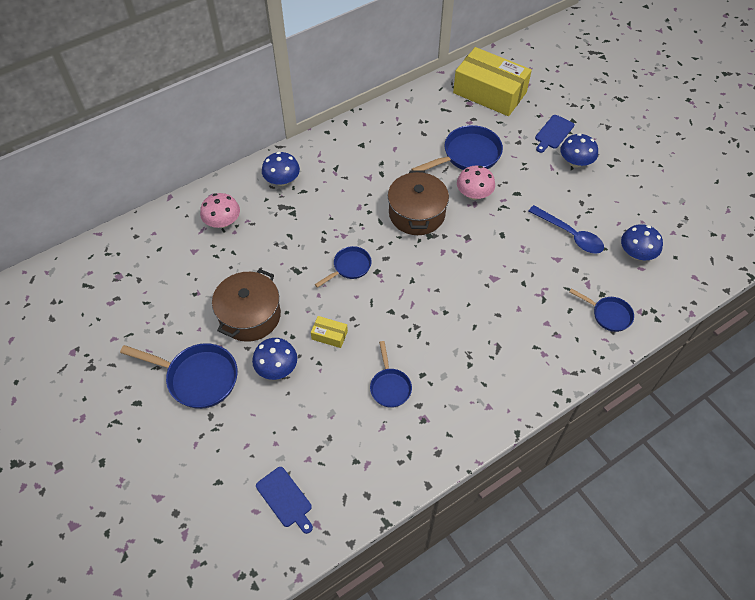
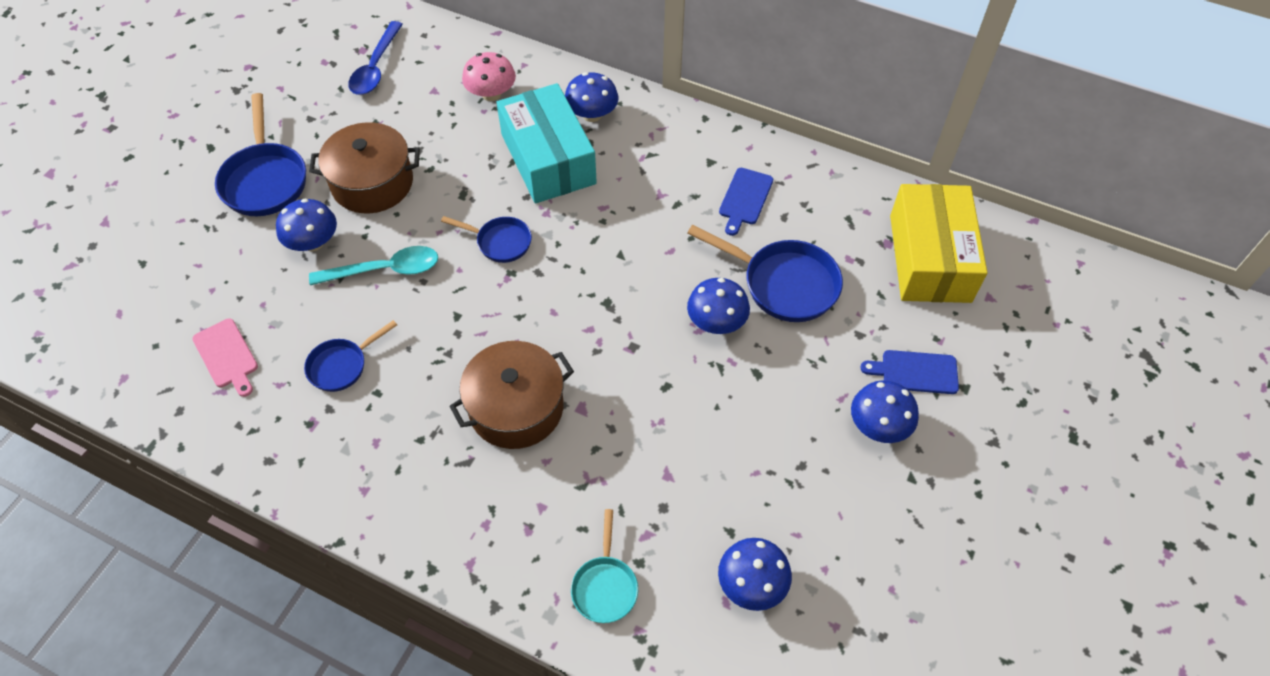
camera: 60 degrees right, 0 degrees up
(285, 499) = (144, 333): blue cutting board -> blue cutting board (744, 199)
(301, 216) = (548, 159): none -> turquoise box
(329, 335) = (385, 270): yellow box -> turquoise spoon
(339, 451) = (227, 356): none -> pink cutting board
(417, 214) = (634, 272): brown pot -> brown pot (516, 408)
(474, 194) = (716, 322): pink mushroom -> blue mushroom
(570, 235) = (725, 475): blue spoon -> blue spoon (375, 68)
(608, 315) = (605, 586): blue pan -> turquoise pan

